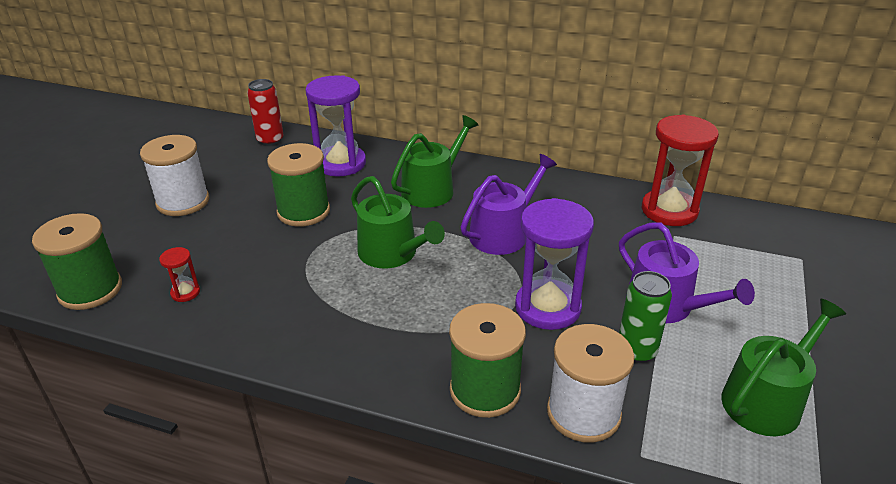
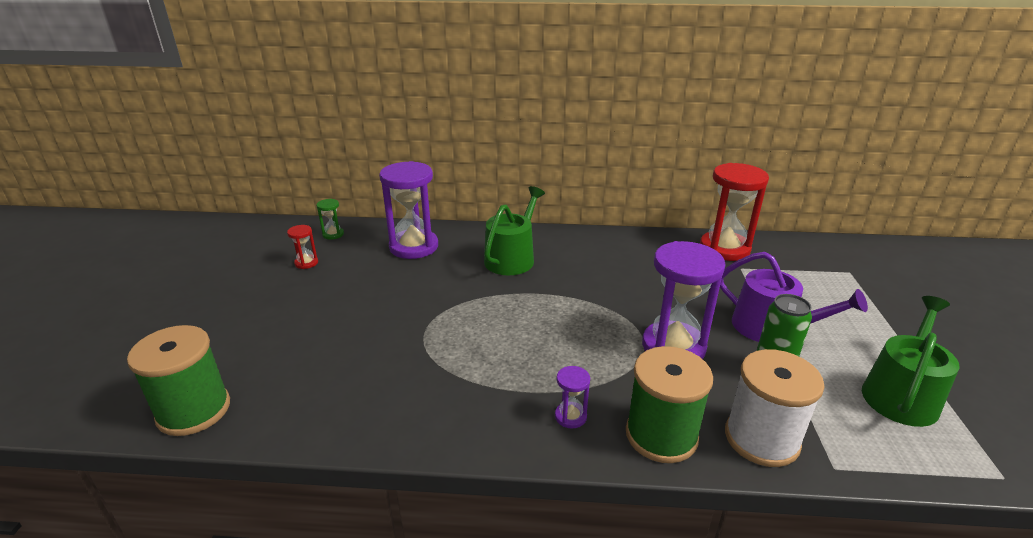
camera: 15 degrees left, 5 degrees down
(183, 202) = (265, 303): white spool -> none
(185, 292) = (307, 394): red hourglass -> red hourglass (306, 263)
(270, 140) = (333, 234): red can -> green hourglass
(303, 211) = (397, 295): green spool -> none
(392, 254) = (505, 321): green watering can -> none
(408, 356) = (570, 416): none -> purple hourglass
(503, 233) = (597, 287): purple watering can -> none

